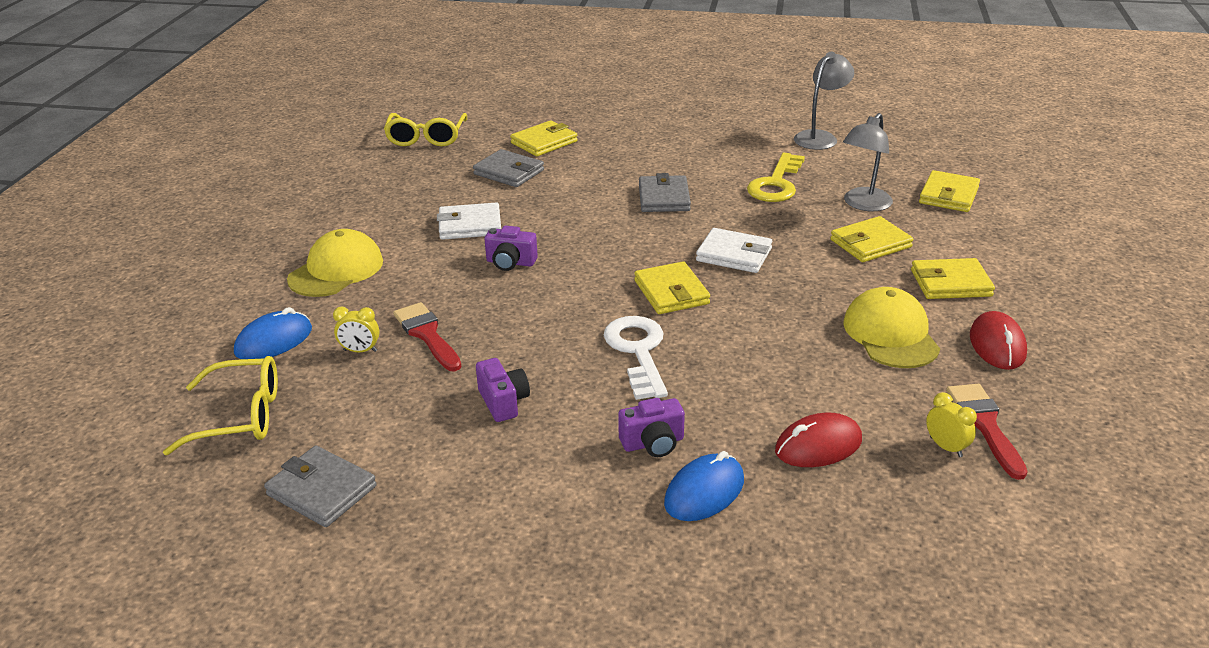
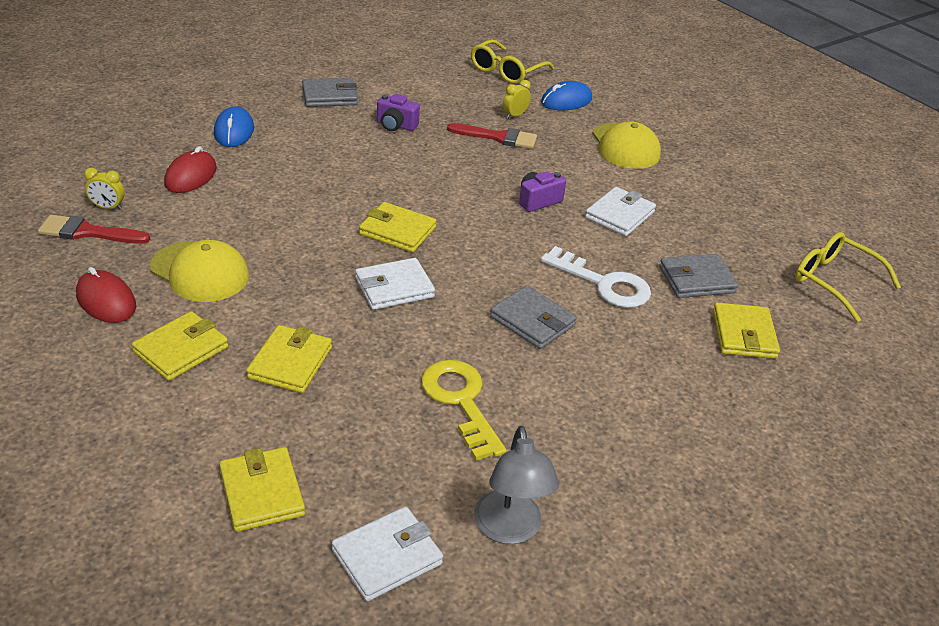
camera: 130 degrees right, 5 degrees up
(274, 341) = (566, 101): blue mouse -> blue mouse turned 60 degrees clockwise
(321, 490) = (415, 65): grey wallet -> grey wallet (329, 96)
(638, 352) = (362, 181): white key -> white key (604, 283)
(653, 443) = (288, 140): purple camera -> none
(863, 204) = (343, 418): grey lamp -> none
(898, 152) = (387, 557): none -> white wallet
(984, 425) = (88, 232): red brush -> red brush turned 150 degrees clockwise

